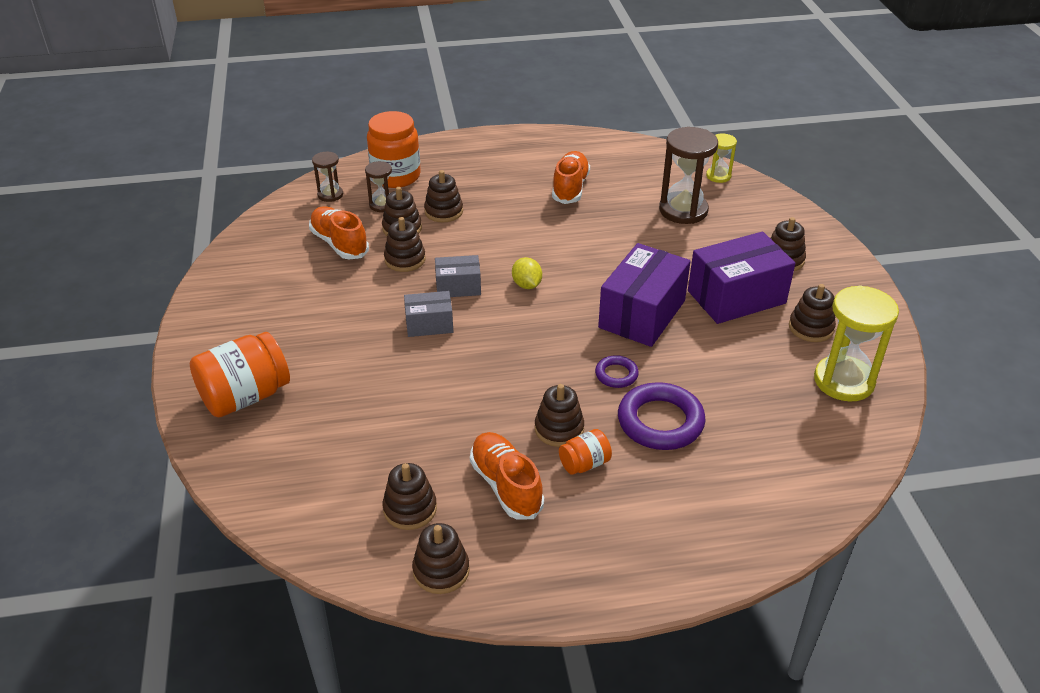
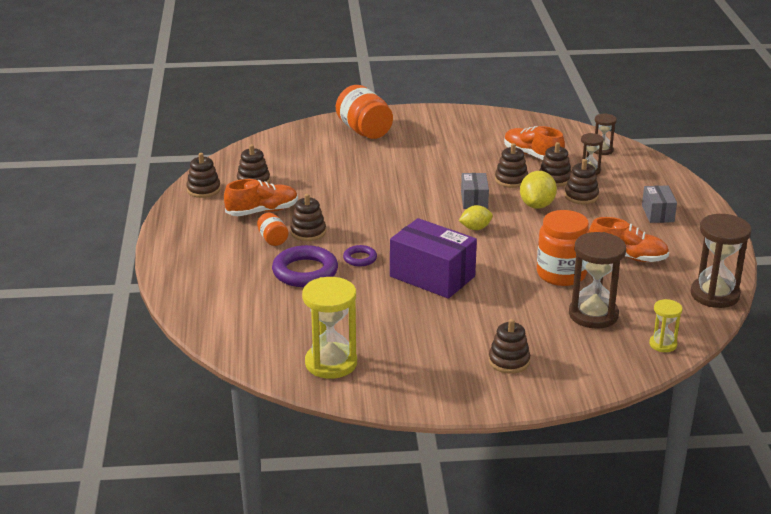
camera: 95 degrees right, 10 degrees down
(339, 244) = (532, 155): orange shoe -> orange shoe turned 105 degrees counterclockwise
(396, 176) = (635, 176): orange jar -> orange jar (561, 274)
(429, 324) = (429, 188): grey box -> grey box (657, 213)
(467, 241) = (537, 205): none -> yellow lemon
(627, 146) = (714, 295): none -> brown hourglass
(736, 297) = (451, 326): purple box -> none
(811, 328) = (403, 359): brown stacking toy -> none

